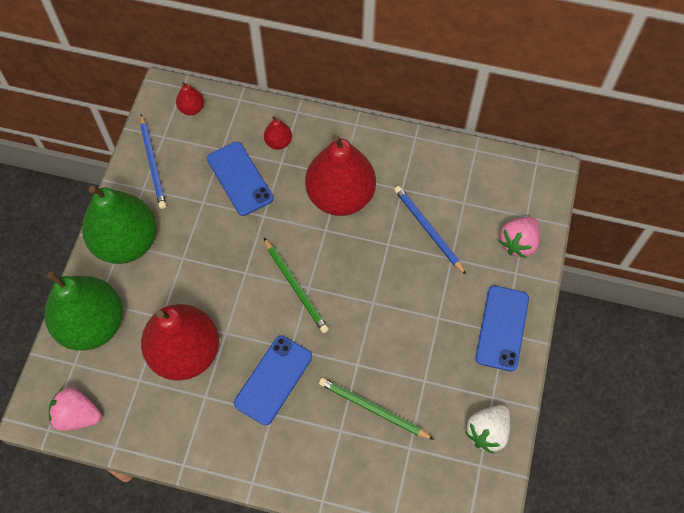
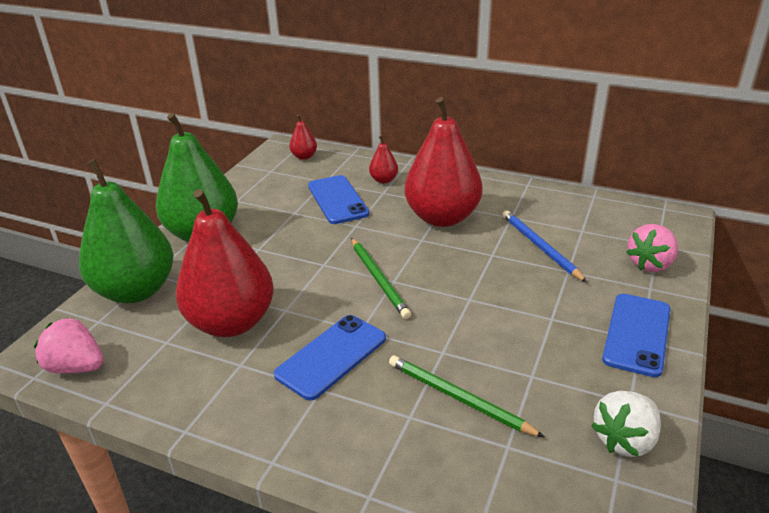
camera: 10 degrees right, 30 degrees down
(153, 163) = (253, 185): blue pencil -> none

